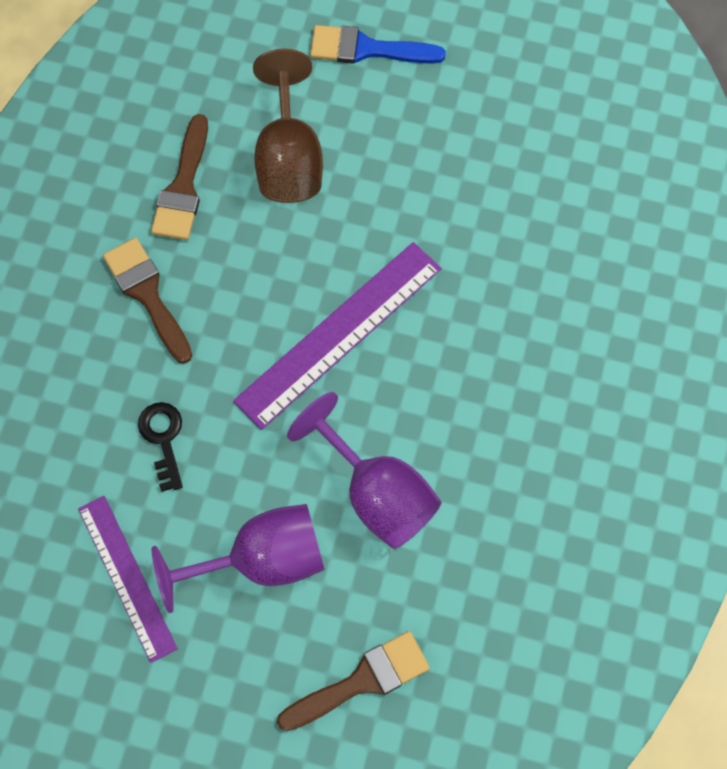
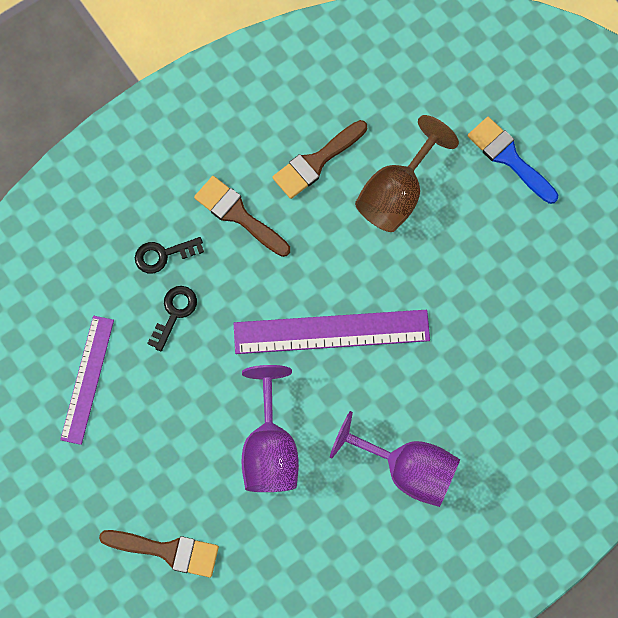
camera: 40 degrees right, 5 degrees up
(102, 391) = (163, 255): none -> black key
(147, 294) = (238, 215): brown brush -> brown brush turned 60 degrees counterclockwise
(261, 560) = (170, 432): purple goblet -> purple goblet (406, 468)

